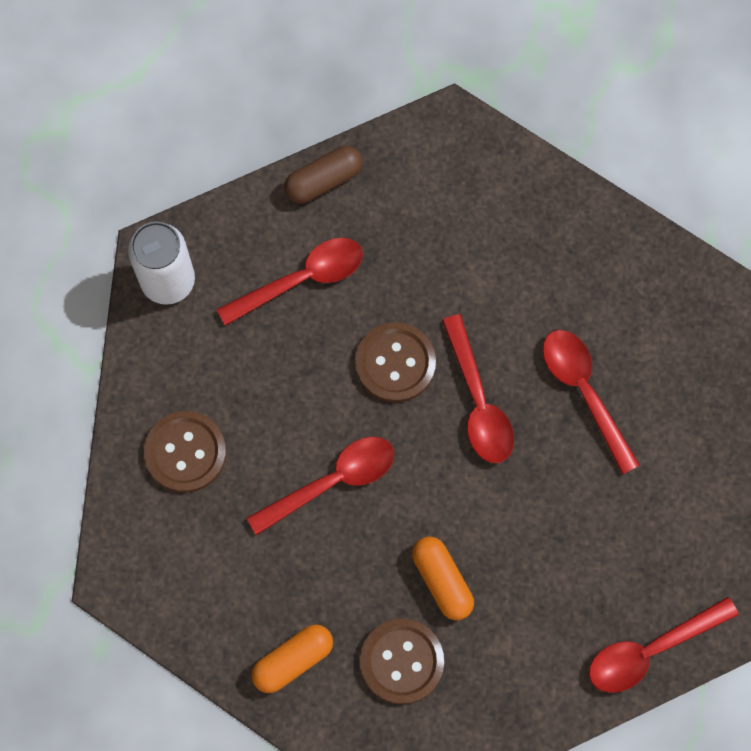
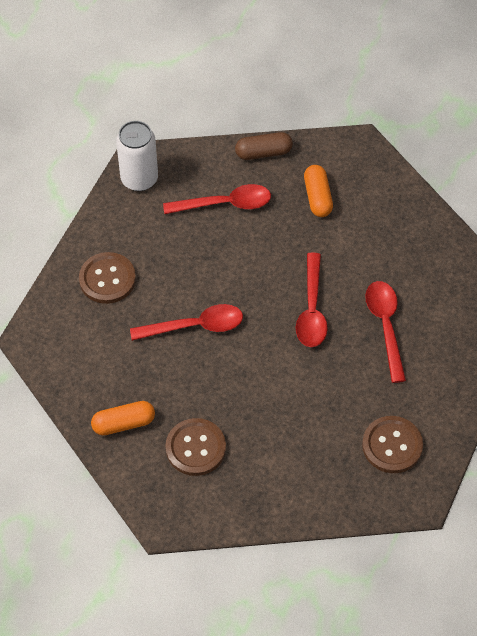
camera: 20 degrees right, 15 degrees down
(395, 363) = (266, 270): brown button -> brown button (392, 445)
(442, 581) = (243, 408): orange capsule -> orange capsule (317, 197)
(650, 650) = (369, 497): red spoon -> none

